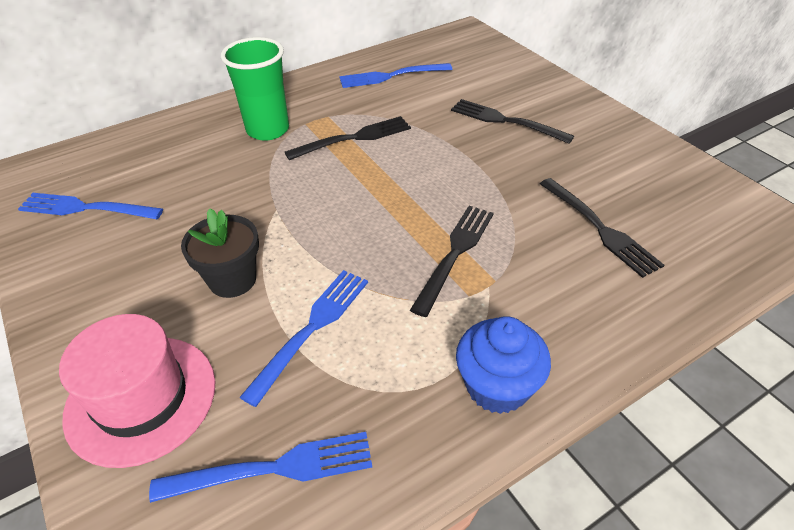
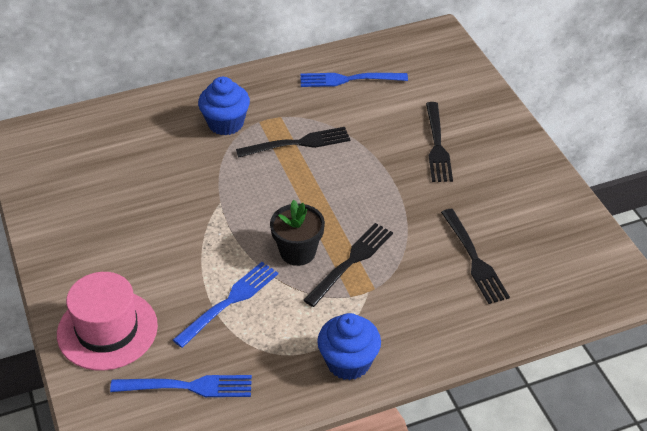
camera: 10 degrees right, 0 degrees up
(86, 208) = (71, 178): blue fork -> none
(232, 280) = (178, 256): black flower pot -> black flower pot (298, 252)
(268, 130) = (225, 123): green cup -> blue cupcake
(506, 121) = (437, 145): black fork -> black fork turned 135 degrees counterclockwise

